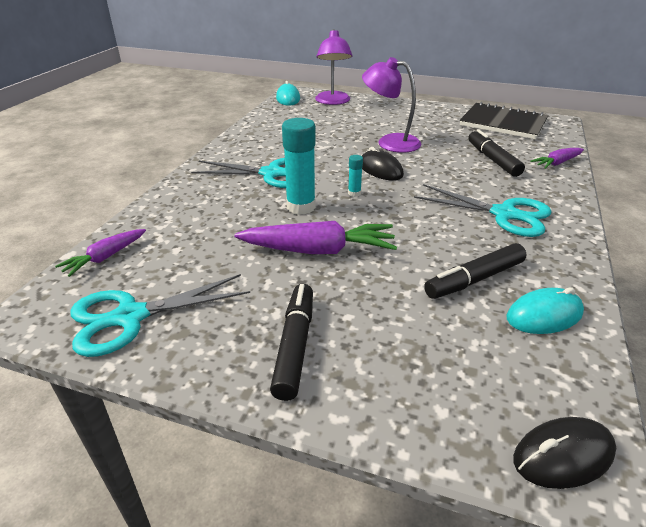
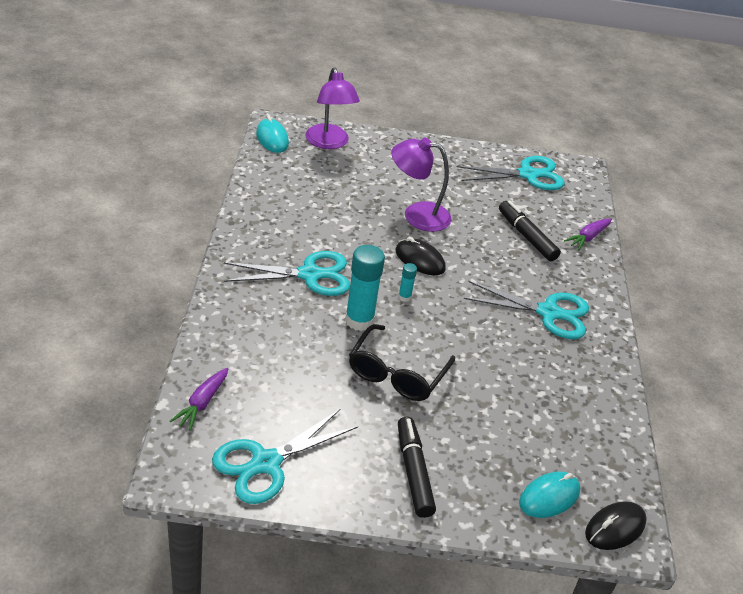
camera: 20 degrees left, 5 degrees up
(319, 250) = (396, 373): purple carrot -> black glasses
(474, 279) = (536, 391): black marker -> none
(503, 123) = (528, 175): black notebook -> turquoise scissors
(544, 315) = (593, 420): turquoise mouse -> turquoise mouse (549, 497)

